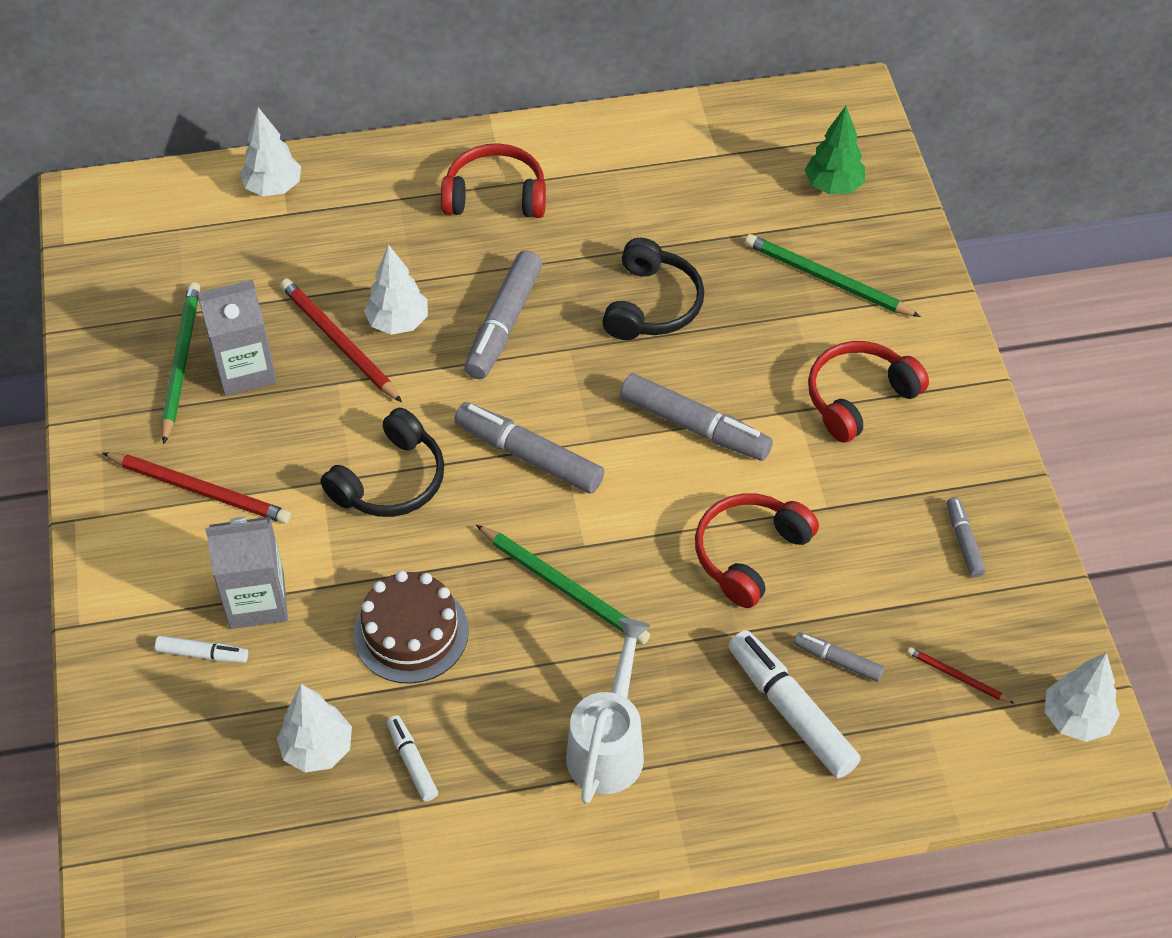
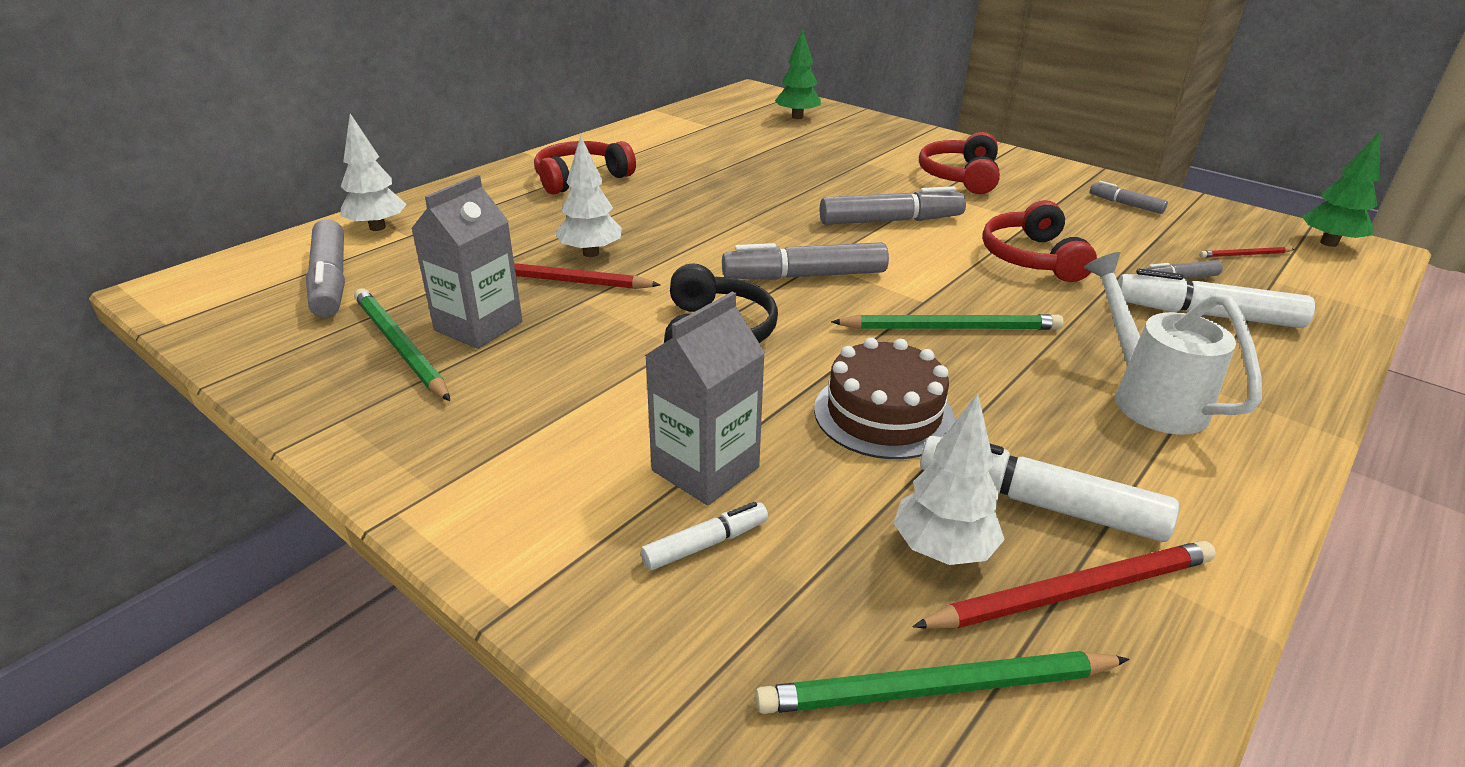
camera: 40 degrees left, 20 degrees down
(200, 490) = (532, 419): red pencil -> red pencil (1072, 591)
(412, 762) = (1038, 502): white marker -> white marker, size x1.89
(503, 324) = (678, 226): grey marker -> grey marker (330, 281)
(652, 305) = (769, 185): black headphones -> none
(827, 279) = (856, 145): green pencil -> green pencil (936, 689)
(1076, 719) = (1328, 243): white tree -> green tree

